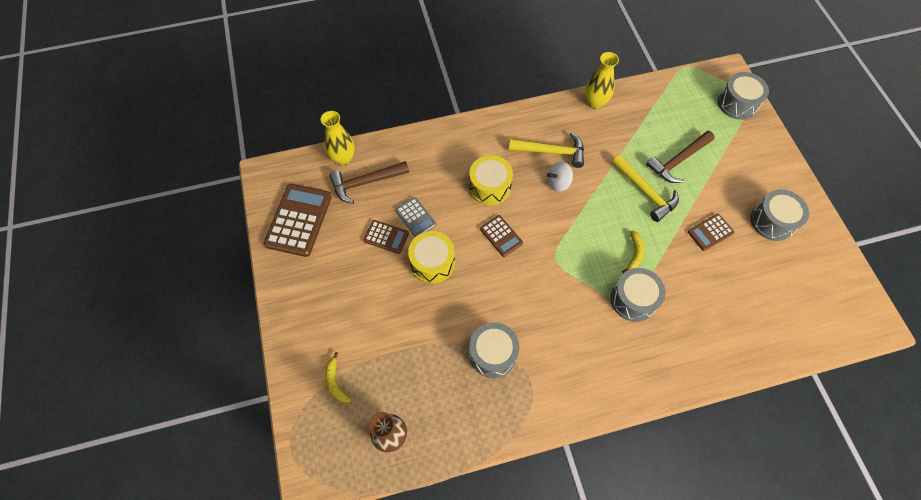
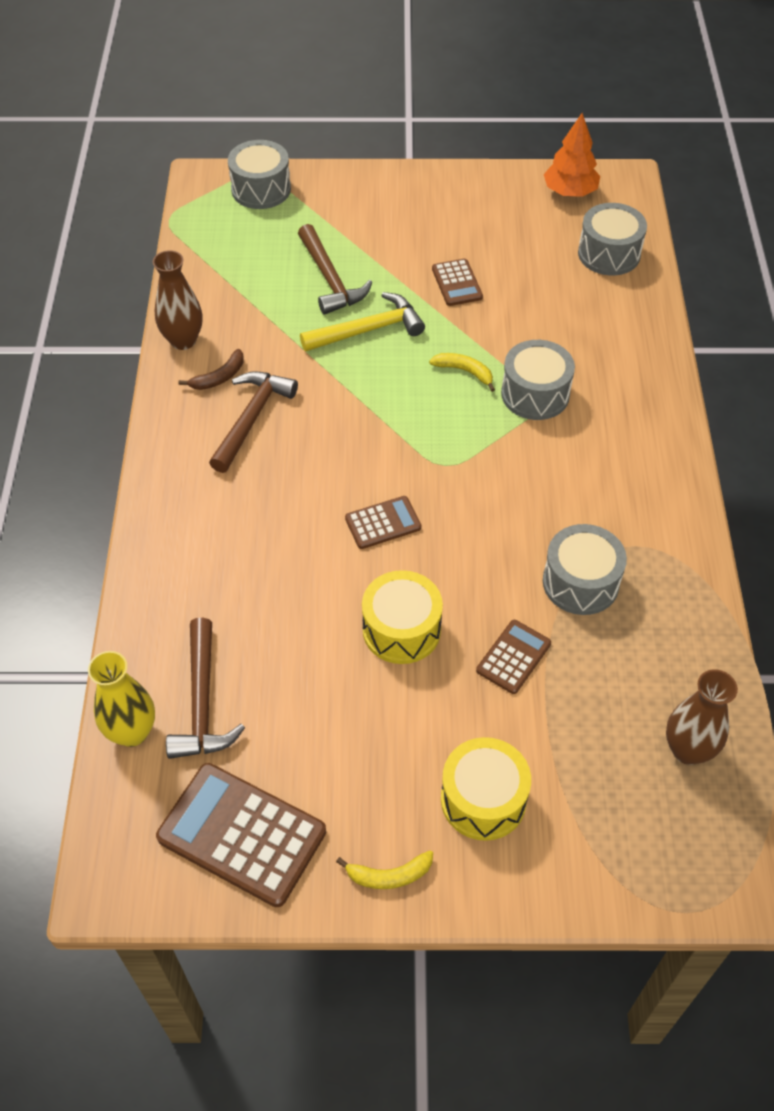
camera: 75 degrees left, 10 degrees down
(336, 382) = (583, 819): yellow banana -> yellow banana (389, 875)
(386, 237) = (329, 690): brown calculator -> brown calculator (513, 657)
(415, 217) = (306, 636): grey calculator -> none
(490, 187) = (286, 516): yellow drum -> yellow drum (483, 799)
(552, 152) = (252, 418): yellow hammer -> brown hammer
(558, 183) = (313, 425): white spinning top -> none
(575, 127) = (219, 377): none -> brown banana
(595, 103) = (183, 340): yellow vase -> brown vase
(772, 221) = (460, 219): grey drum -> grey drum (609, 254)
(840, 286) = (569, 192): none -> orange tree

